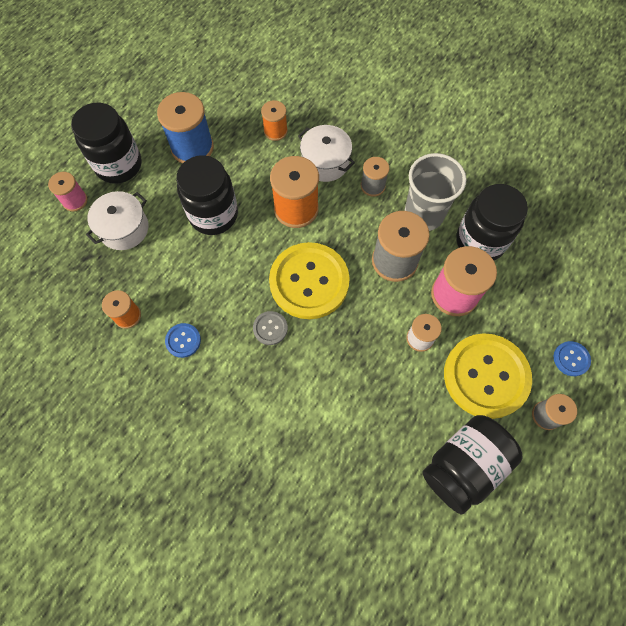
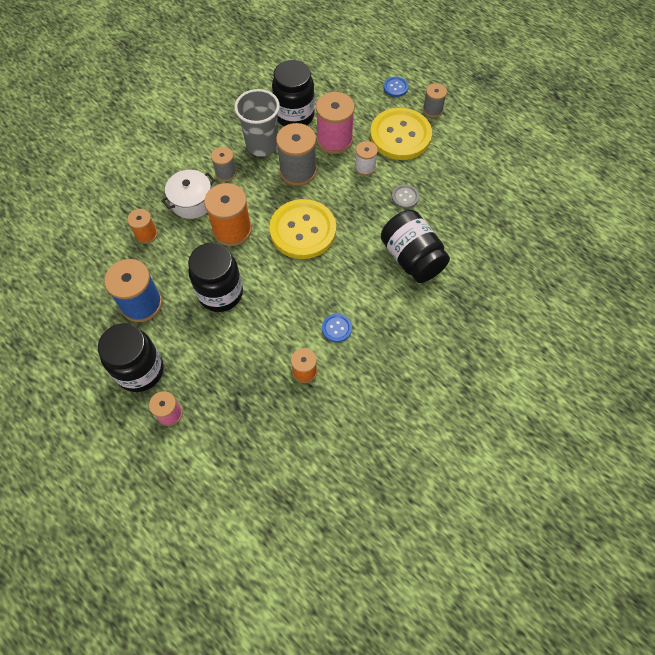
camera: 80 degrees left, 5 degrees down
(124, 228) = (214, 370): white pot -> none
(270, 328) = (338, 263): grey button -> grey button (405, 197)
(464, 466) = (461, 161): black jar -> black jar (412, 258)

